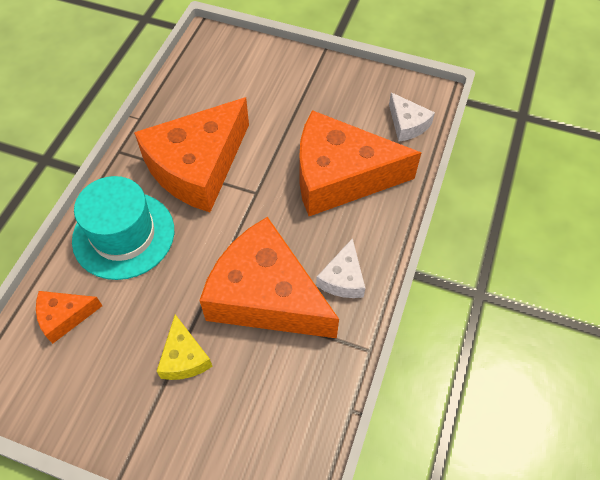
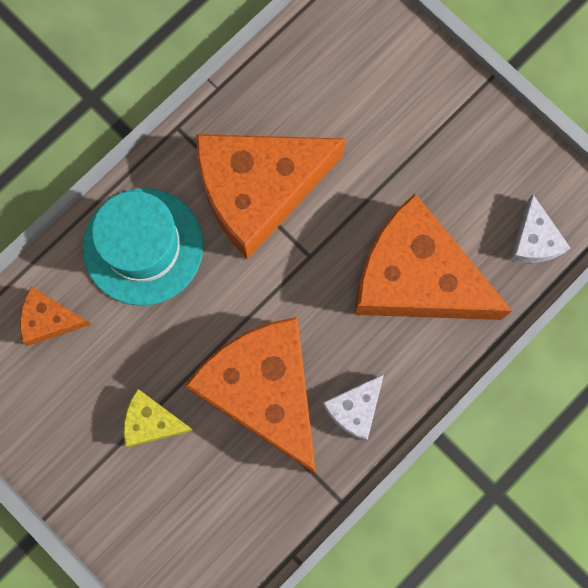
camera: 25 degrees right, 20 degrees up
(184, 357) = (152, 422): yellow cheese -> yellow cheese turned 90 degrees clockwise

